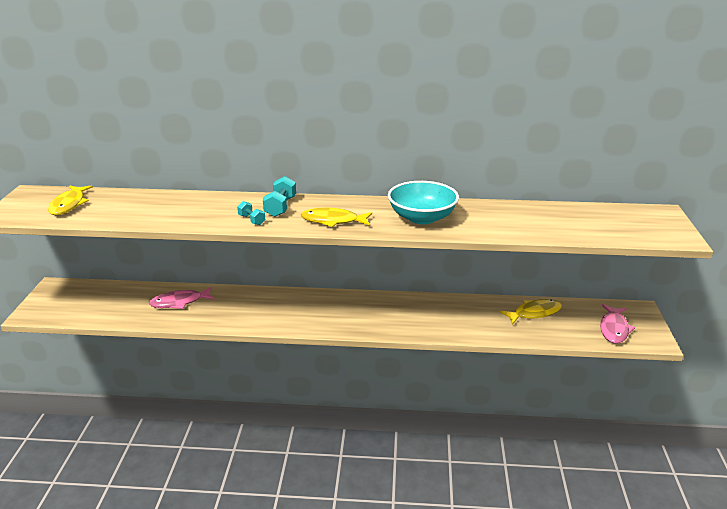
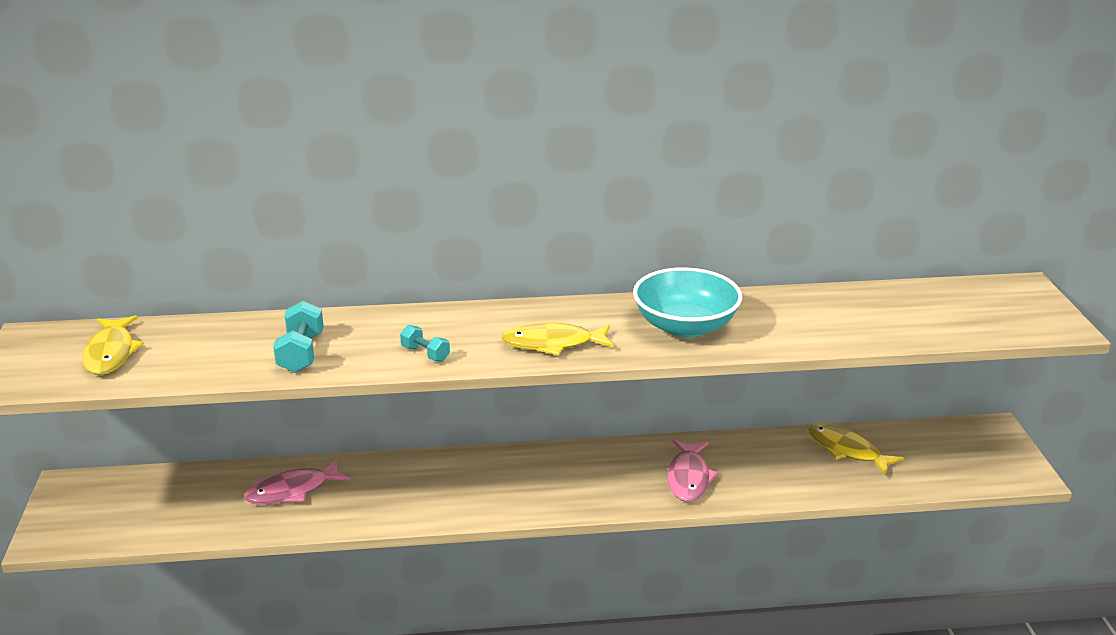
camera: 10 degrees left, 0 degrees up
(280, 207) = (461, 327): turquoise dumbbell -> turquoise dumbbell (301, 353)
(534, 313) = (847, 450): yellow fish -> yellow fish turned 105 degrees counterclockwise
(614, 329) = (966, 463): pink fish -> pink fish (689, 478)

